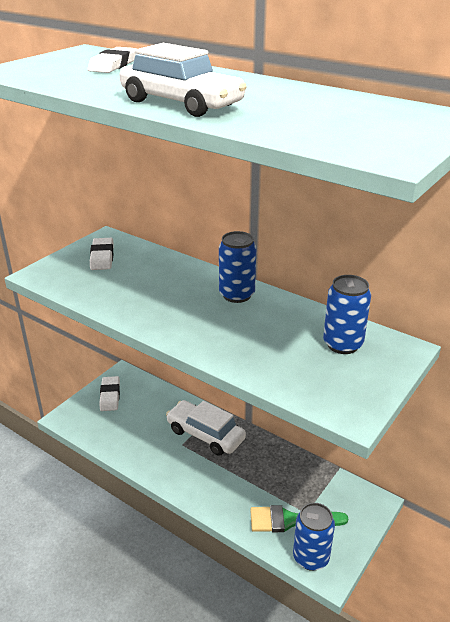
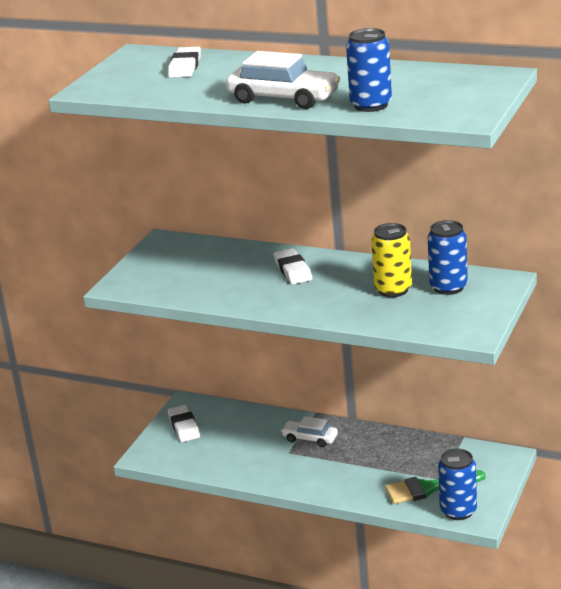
camera: 10 degrees left, 5 degrees down
(102, 257) = (172, 259): white eraser -> white eraser (293, 270)
(205, 434) = (310, 438): white car -> white car, size x0.60
(237, 295) = (331, 266): blue can -> blue can (371, 105)
(285, 334) = (393, 290): none -> yellow can

